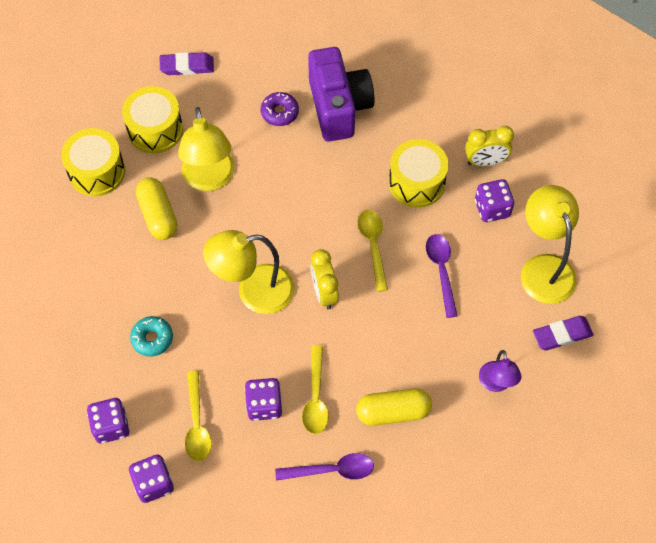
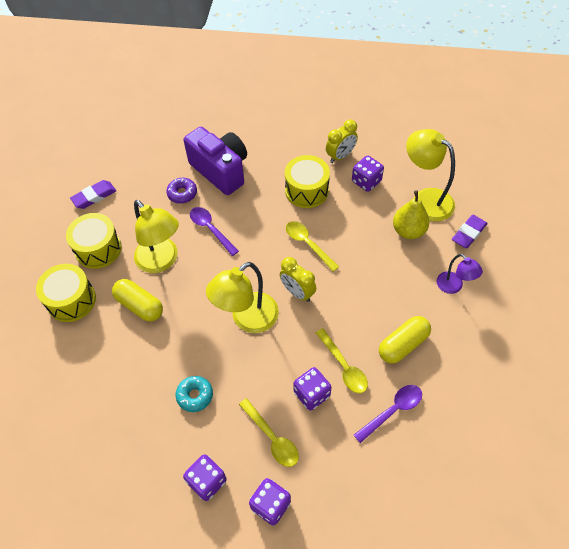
camera: 30 degrees left, 5 degrees down
(441, 271) = (364, 236): purple spoon -> purple spoon (211, 229)
(495, 293) = (408, 231): none -> yellow pear

